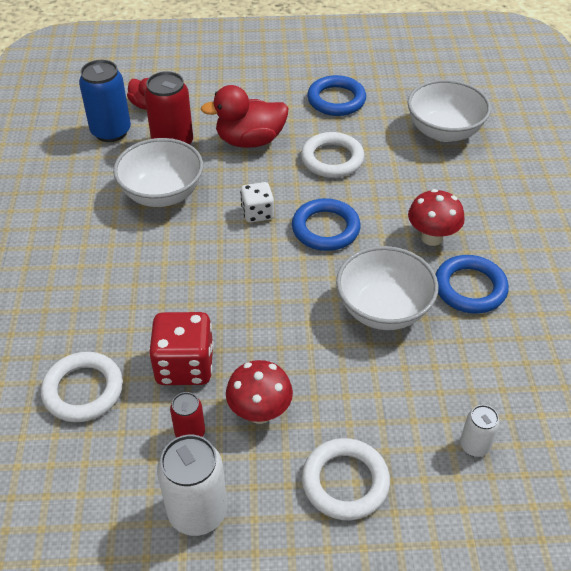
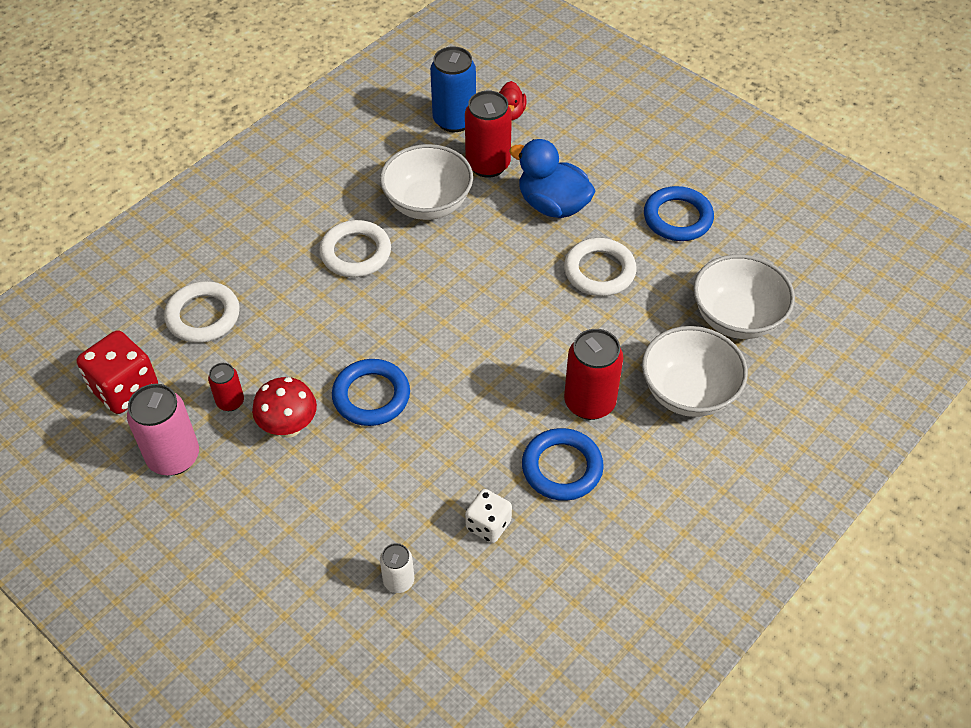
camera: 45 degrees right, 5 degrees up
(184, 366) = (282, 352): red dice -> red dice (124, 388)
(197, 512) = (173, 457): white can -> pink can
(250, 141) = (552, 205): red duck -> blue duck
(257, 213) = (478, 274): white dice -> white dice (488, 525)
(325, 229) = (513, 327): blue ring -> blue ring (371, 396)
(345, 482) = (282, 522): white ring -> white ring (355, 253)
(383, 309) = (470, 427): white bowl -> white bowl (688, 392)
(432, 237) = (589, 402): red mushroom -> red can

